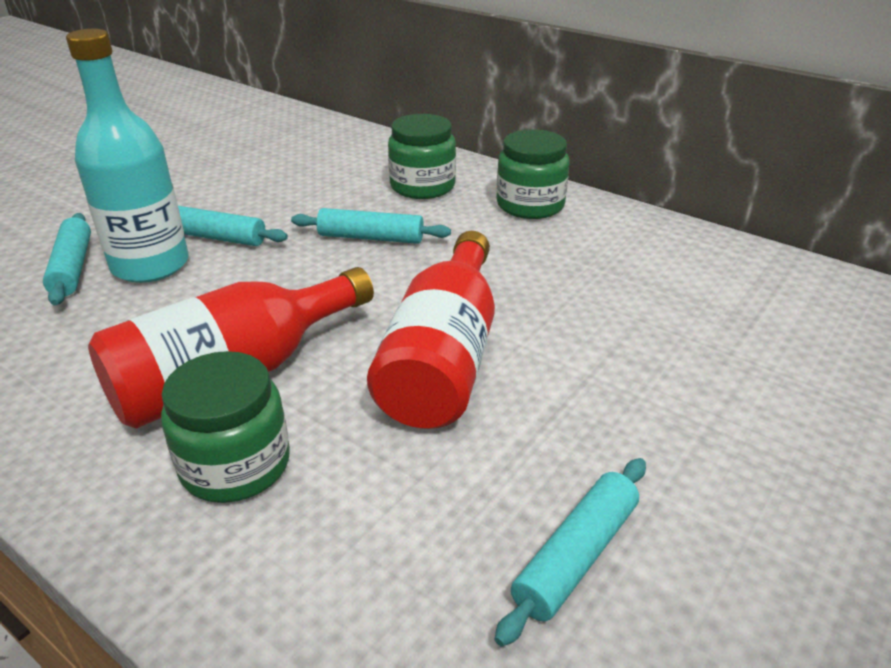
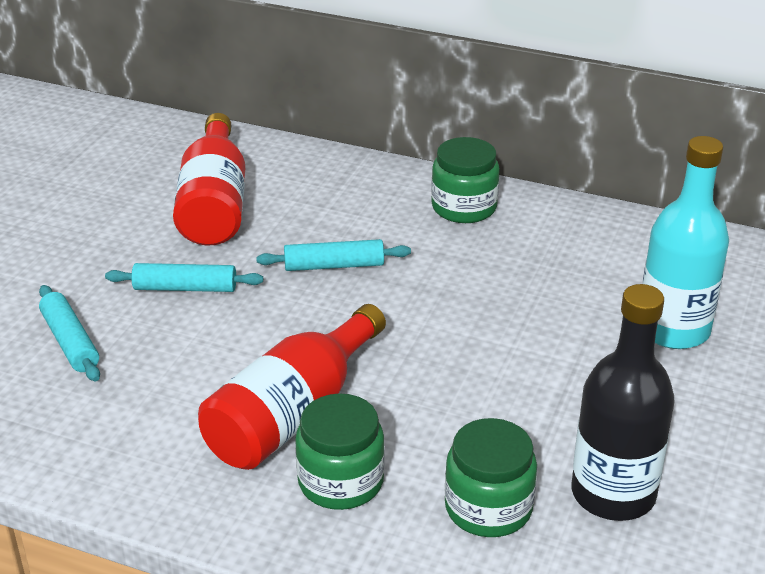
camera: 15 degrees left, 0 degrees up
(150, 265) = (144, 327): turquoise bottle -> turquoise bottle (673, 329)
(422, 186) = (352, 200): green jar -> green jar (488, 508)
(443, 359) = (456, 370): red bottle -> red bottle (214, 204)
(576, 556) = (613, 494): turquoise rolling pin -> black bottle

